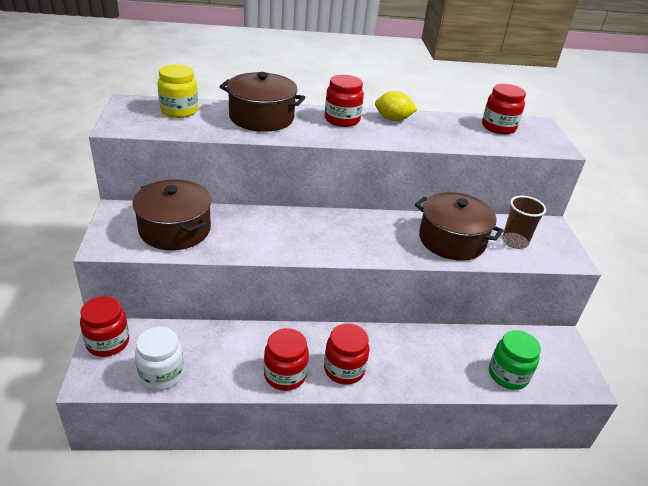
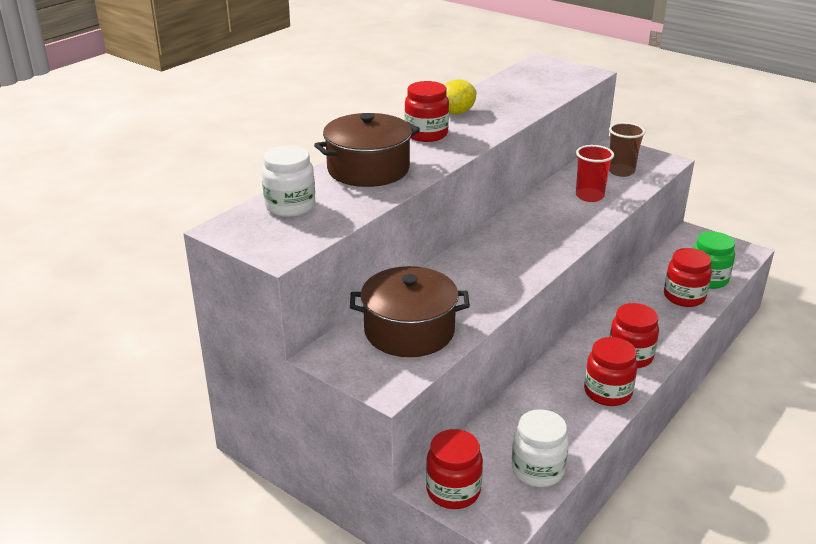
camera: 45 degrees left, 5 degrees down
(179, 111) = (290, 206): yellow jar -> white jar
(451, 240) = (589, 196): brown pot -> red cup
(498, 127) = (528, 78): red jar -> red jar (684, 297)

